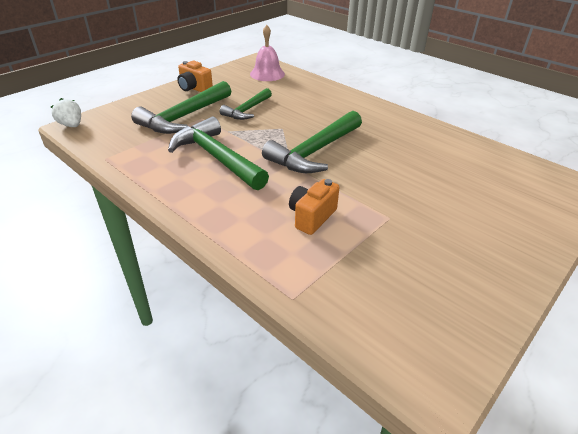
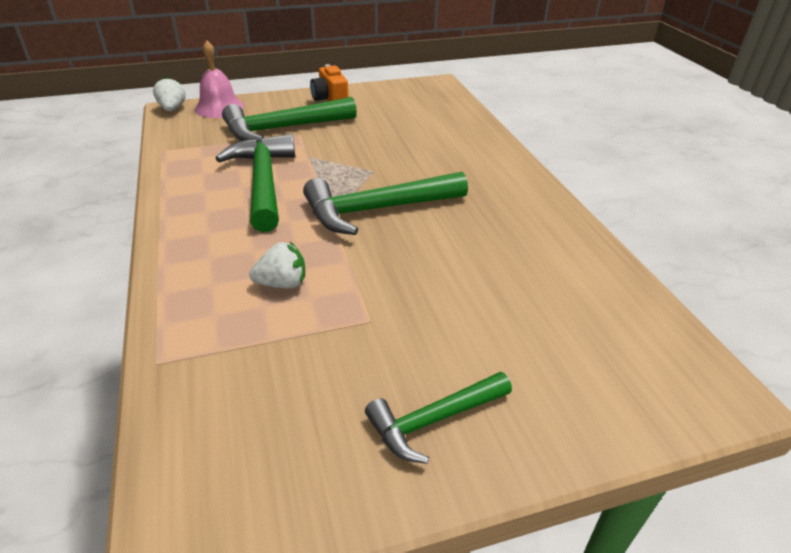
camera: 30 degrees right, 0 degrees up
(247, 110) = (358, 139): green hammer -> green hammer (433, 420)
(267, 74) = (432, 102): pink bell -> pink bell (219, 107)
(312, 217) = (282, 283): orange camera -> white strawberry

